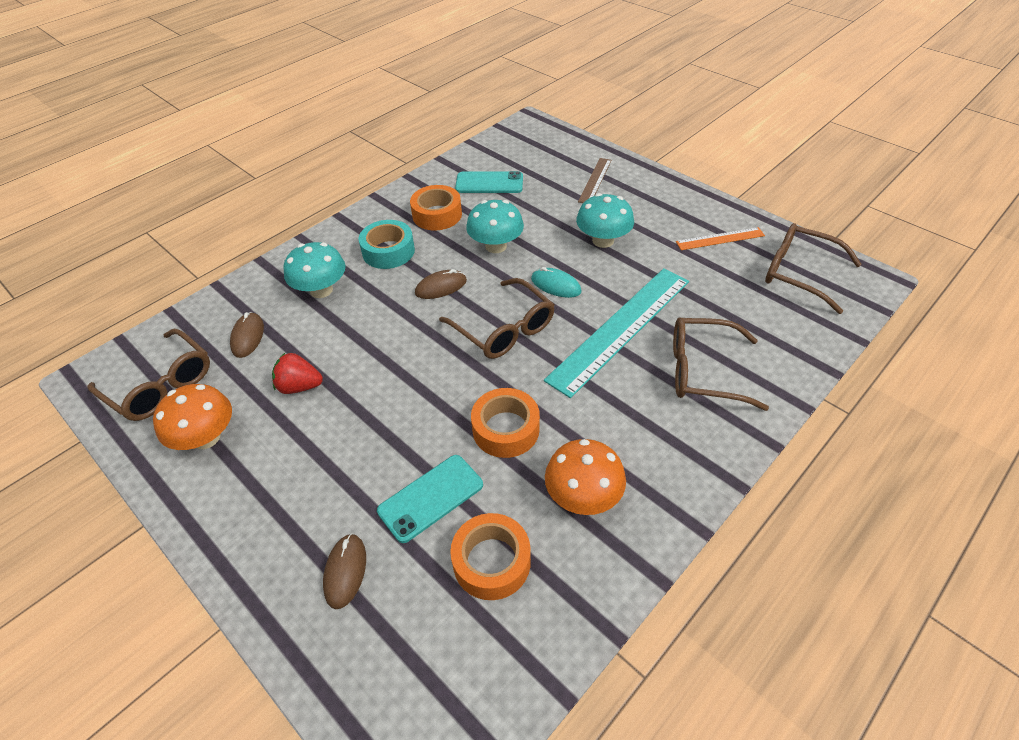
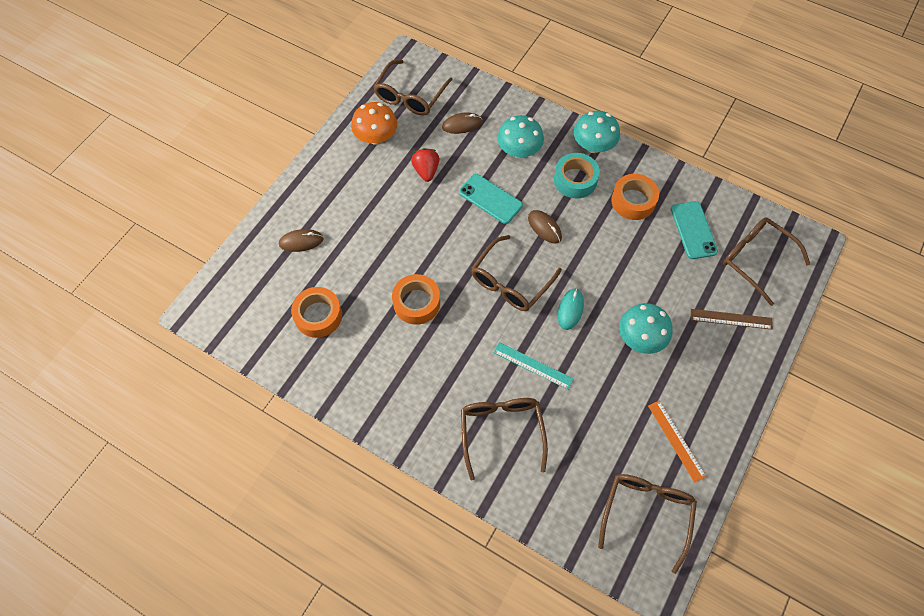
camera: 75 degrees right, 15 degrees up
(431, 498) = (355, 272): turquoise phone -> turquoise phone (490, 199)
(496, 246) = (606, 255): turquoise mushroom -> turquoise mushroom (593, 146)
(536, 154) = (756, 259): none -> brown glasses
(583, 496) = (372, 360): orange mushroom -> none
(620, 328) = (533, 365): turquoise ruler -> turquoise ruler, size x0.49

